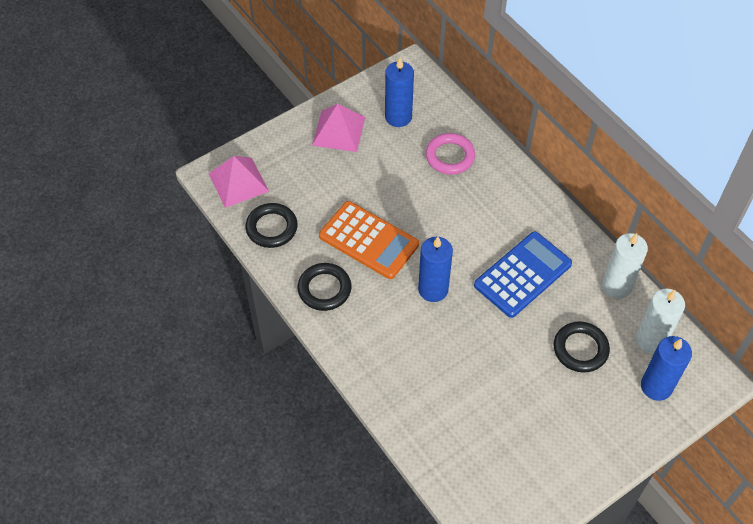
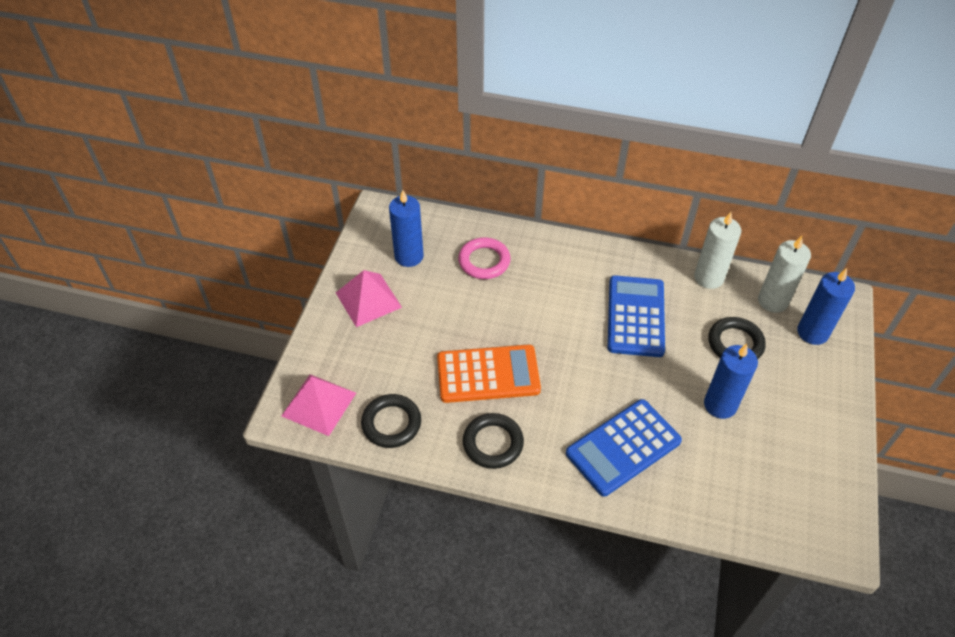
camera: 40 degrees left, 5 degrees down
(411, 358) = (623, 447): none -> blue calculator
(433, 289) = (581, 377): blue candle -> blue candle (720, 405)

